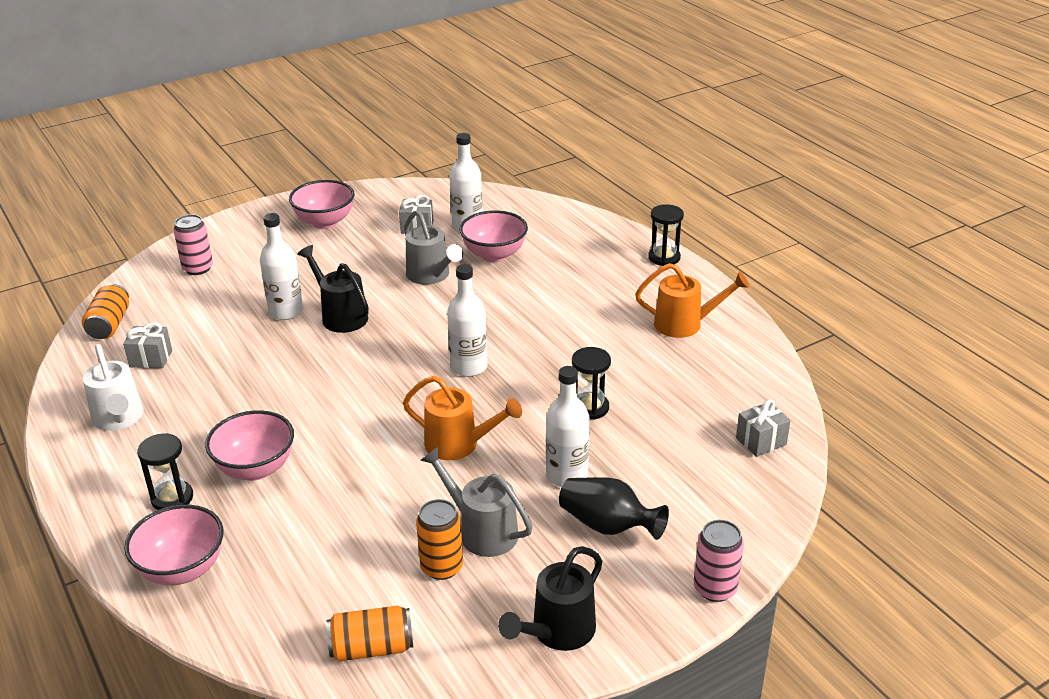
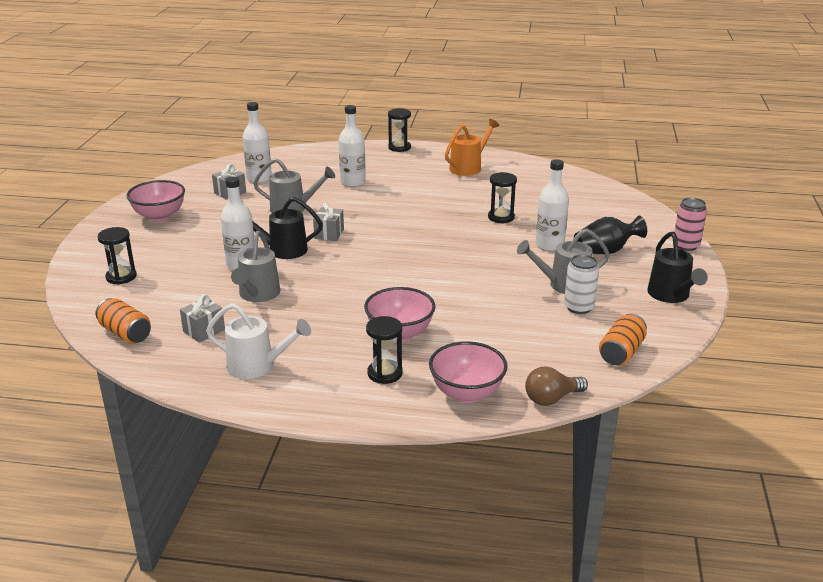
camera: 50 degrees left, 5 degrees down
(198, 268) = (121, 277): pink can -> black hourglass
(223, 636) = (551, 399): none -> brown light bulb
(240, 351) = (257, 295): none -> grey watering can
(442, 567) = (579, 307): orange can -> white can
(460, 444) = (477, 262): orange watering can -> none
(469, 367) = (408, 233): white bottle -> white bottle (353, 182)
(494, 255) = (308, 184): pink bowl -> none
(761, 441) = (592, 191): grey gift -> grey gift (329, 234)

